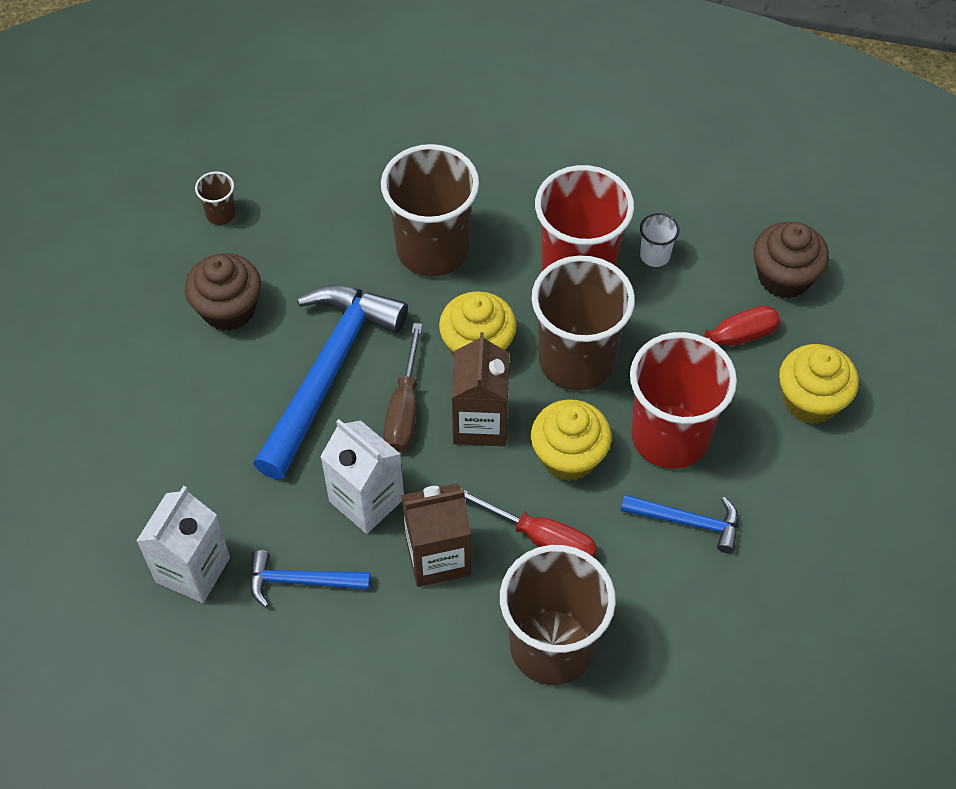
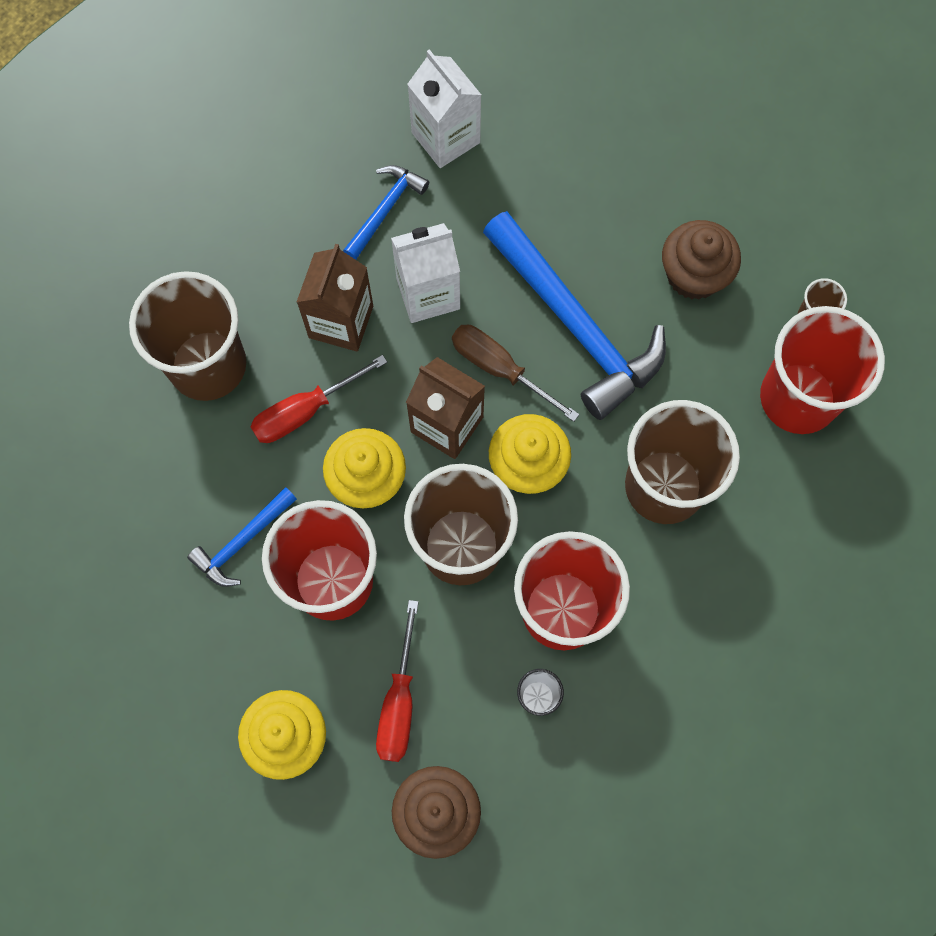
camera: 120 degrees right, 15 degrees up
(300, 196) = (798, 398): none -> red cup

